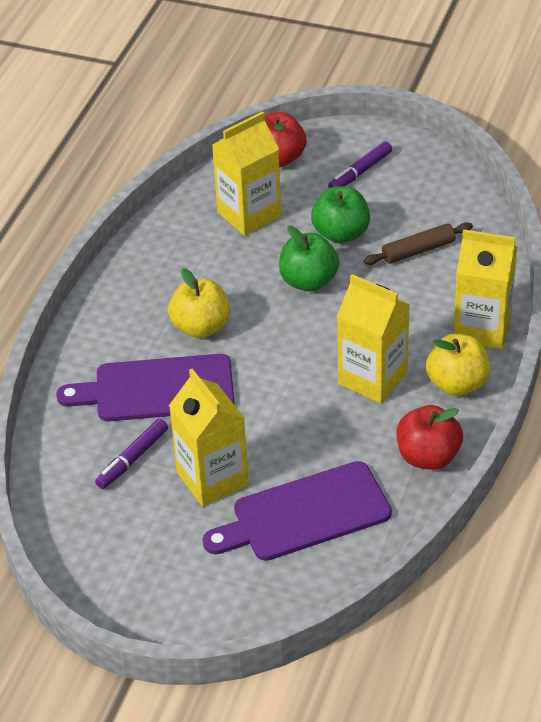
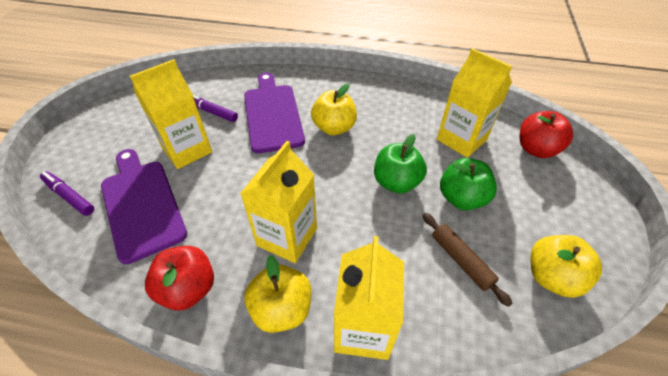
camera: 80 degrees right, 5 degrees up
(360, 172) = (549, 205): purple marker -> purple marker (69, 196)
(442, 195) = (551, 277): none -> yellow apple

